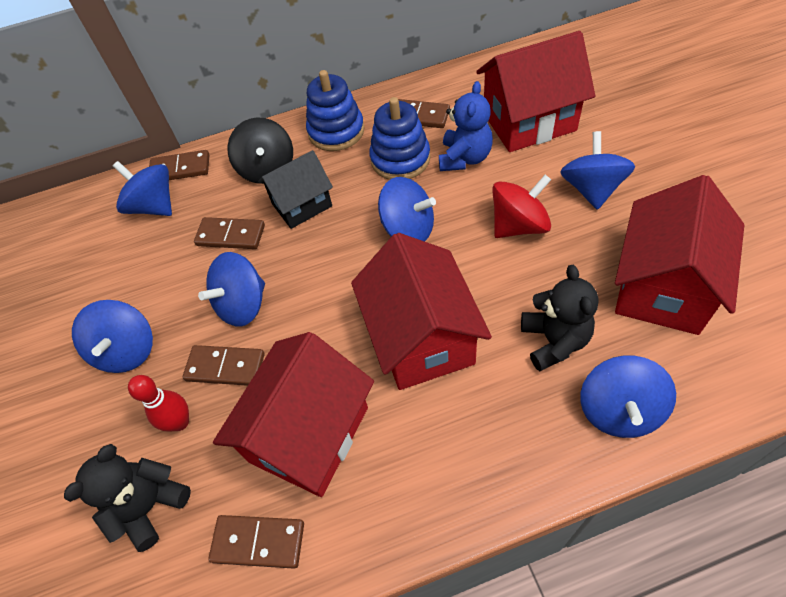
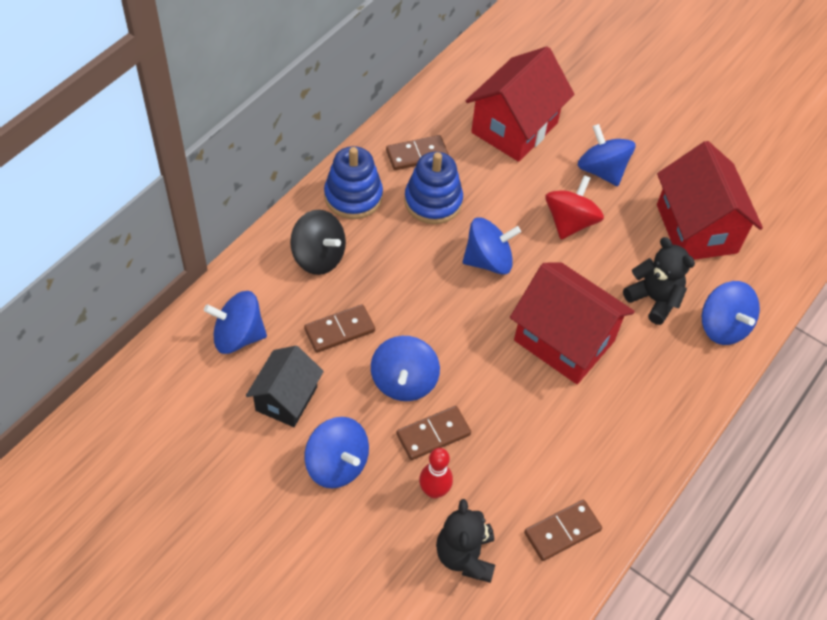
camera: 45 degrees left, 0 degrees up
(180, 169) = (229, 290): brown domino -> none
(302, 205) = (380, 277): black house -> black house (286, 399)
(309, 434) = (538, 447): red house -> none
(464, 158) = (486, 180): blue teddy bear -> none

